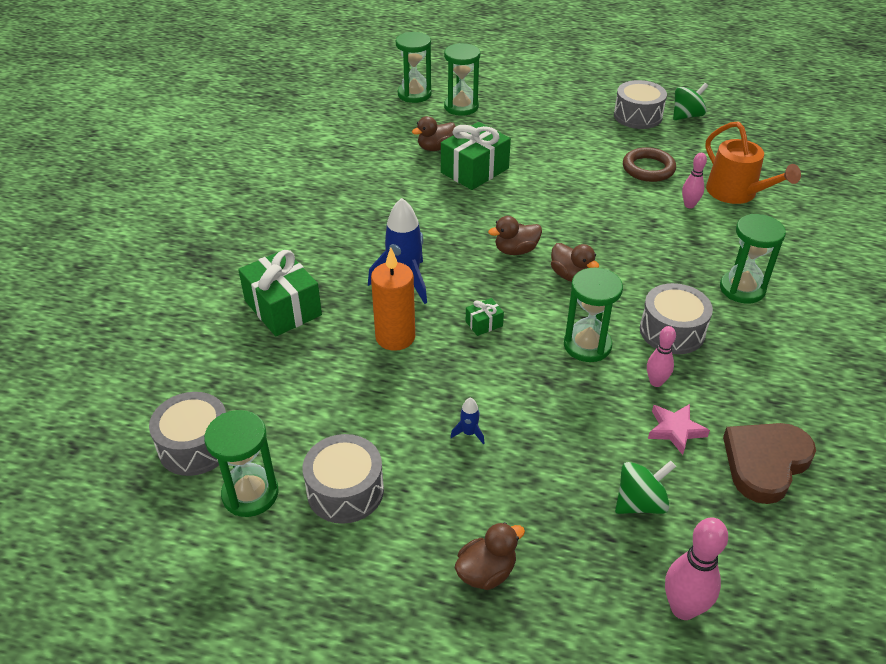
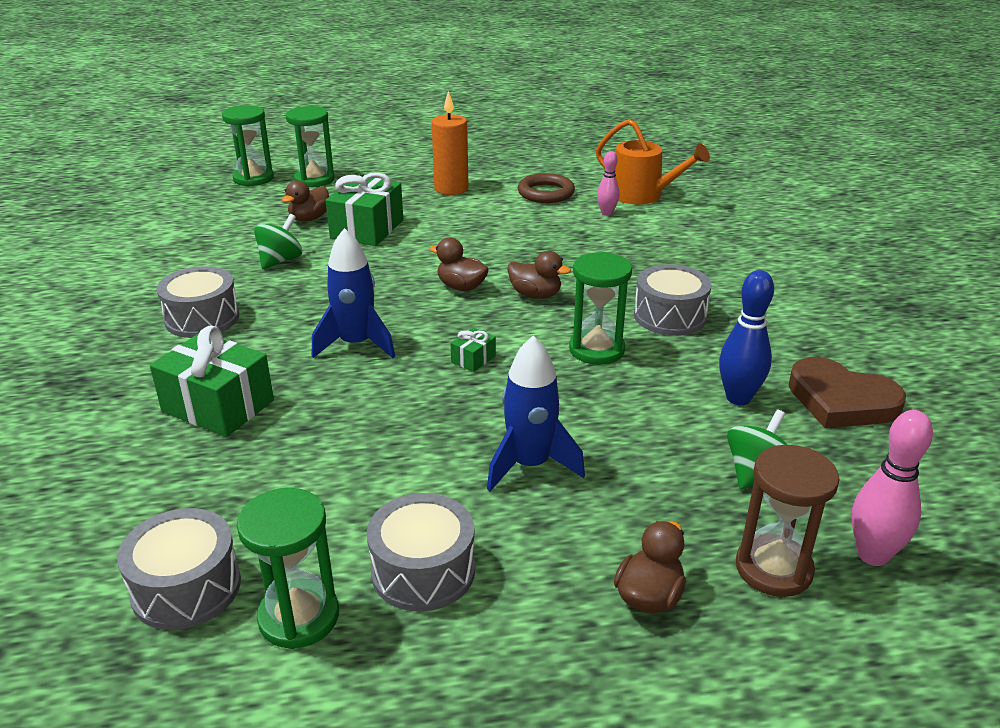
camera: 25 degrees left, 10 degrees down
(395, 337) = (380, 398): orange candle -> orange candle (451, 188)
(469, 433) = (530, 465): blue rocket -> blue rocket, size x2.28
(516, 250) = (461, 287): brown duck -> brown duck turned 75 degrees clockwise
(594, 588) = (773, 569): none -> brown hourglass
(637, 116) = (504, 155): grey drum -> grey drum (202, 318)
(656, 382) = (688, 362): pink bowling pin -> none
(675, 430) = (738, 398): pink star -> blue bowling pin
(687, 116) = (551, 147): green spinning top -> green spinning top (280, 261)
(742, 289) = (706, 267): green hourglass -> none
(765, 463) = (841, 400): brown heart -> brown heart turned 75 degrees counterclockwise

